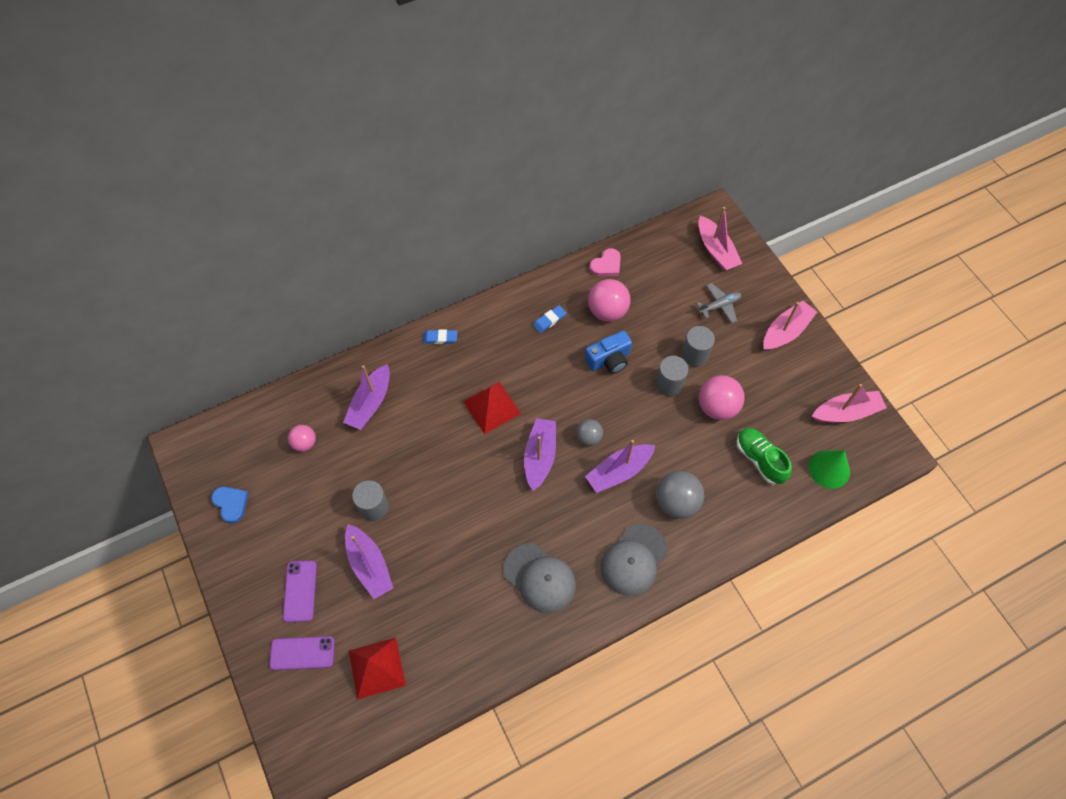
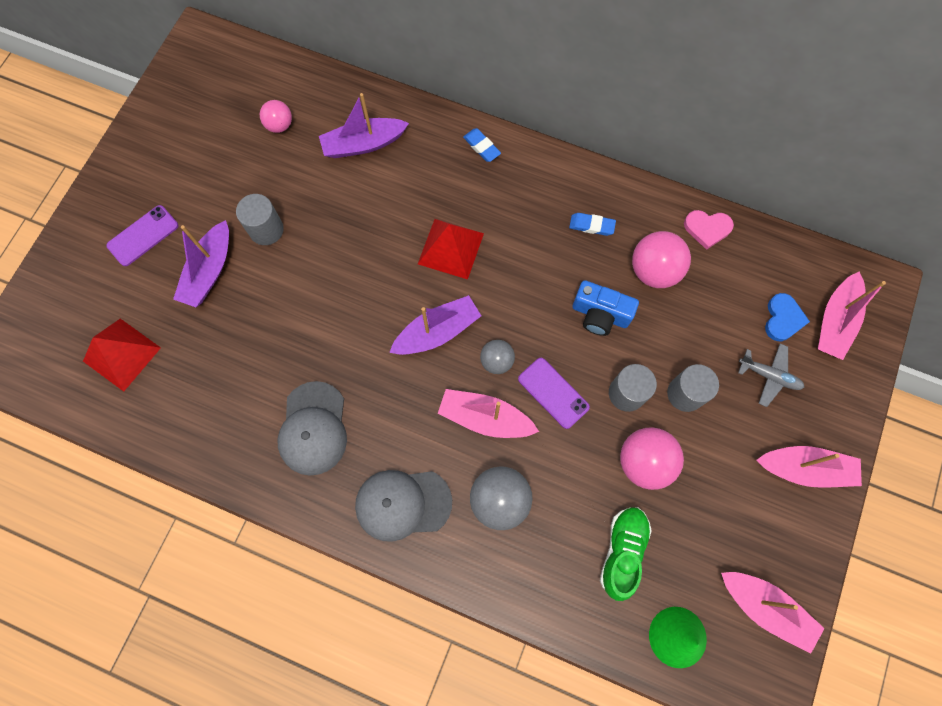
camera: 50 degrees right, 10 degrees up
(231, 504) = (177, 117): blue heart -> blue heart (783, 319)
(302, 653) = (90, 283): purple phone -> purple phone (553, 393)
(619, 471) = (485, 418): purple boat -> pink boat

